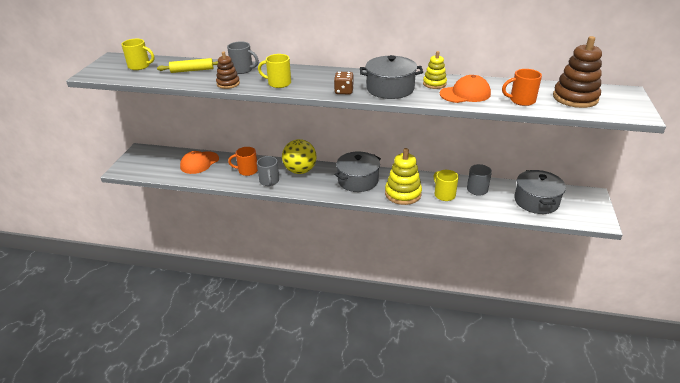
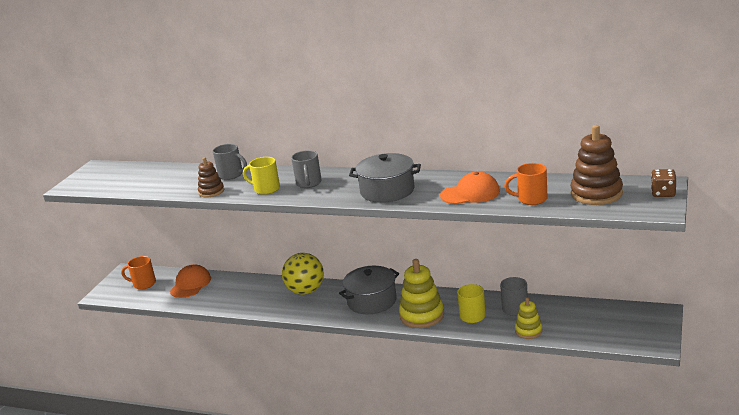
camera: 10 degrees right, 10 degrees down
(140, 66) = (122, 175): yellow mug -> none
(192, 70) = (176, 178): yellow rolling pin -> none
(199, 163) = (190, 284): orange cap -> orange cap turned 150 degrees clockwise
(247, 171) = (244, 292): orange mug -> orange mug (143, 284)
(269, 181) = (267, 304): grey mug -> grey mug (309, 183)
(344, 91) = (334, 196): brown dice -> brown dice (663, 193)
(434, 84) = (440, 183): yellow stacking toy -> yellow stacking toy (528, 331)
(536, 201) = (584, 321): grey pot -> none

